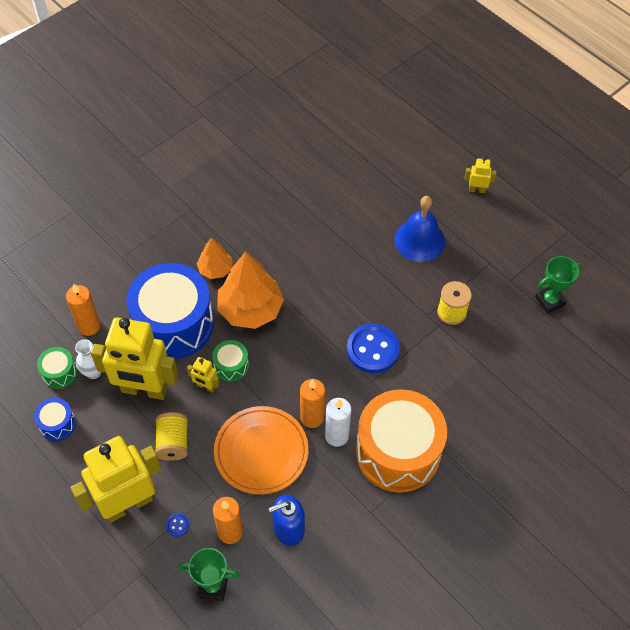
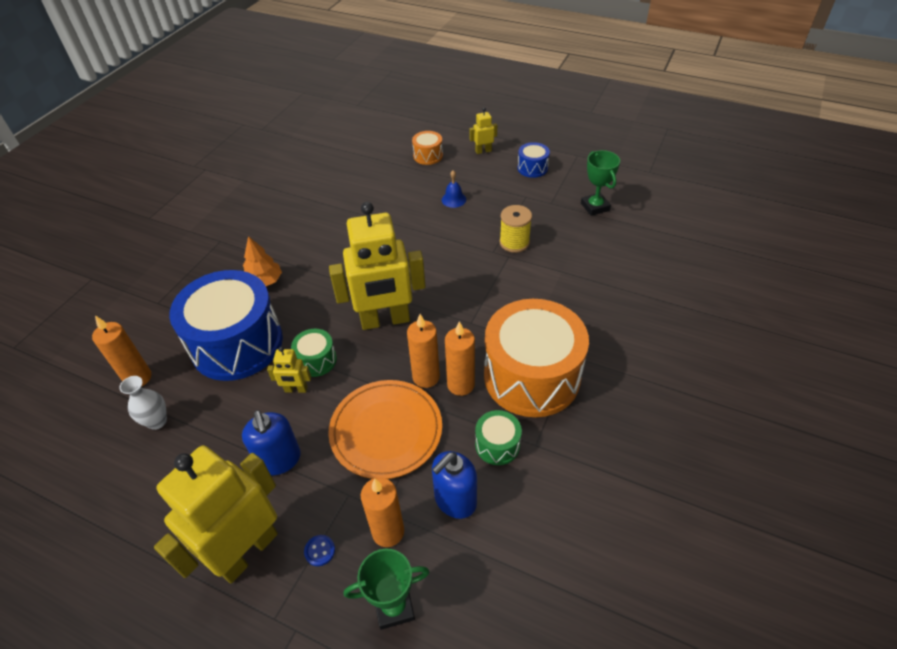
camera: 20 degrees left, 10 degrees down
(57, 424) = (126, 494): blue drum -> blue drum (532, 168)
(59, 373) = (114, 437): green drum -> green drum (497, 445)
(144, 390) = (225, 418): yellow robot -> yellow robot (385, 320)
(173, 442) = (279, 460): yellow spool -> blue soap dispenser
(250, 309) = (315, 303): orange tree -> none
(336, 436) = (460, 385): white candle -> orange candle
(372, 349) = (457, 296): blue button -> none
(419, 176) = (428, 156): none -> orange drum
(419, 240) = (453, 199): blue bell -> blue bell, size x0.49
(550, 301) = (595, 207): green trophy -> green trophy turned 60 degrees counterclockwise

